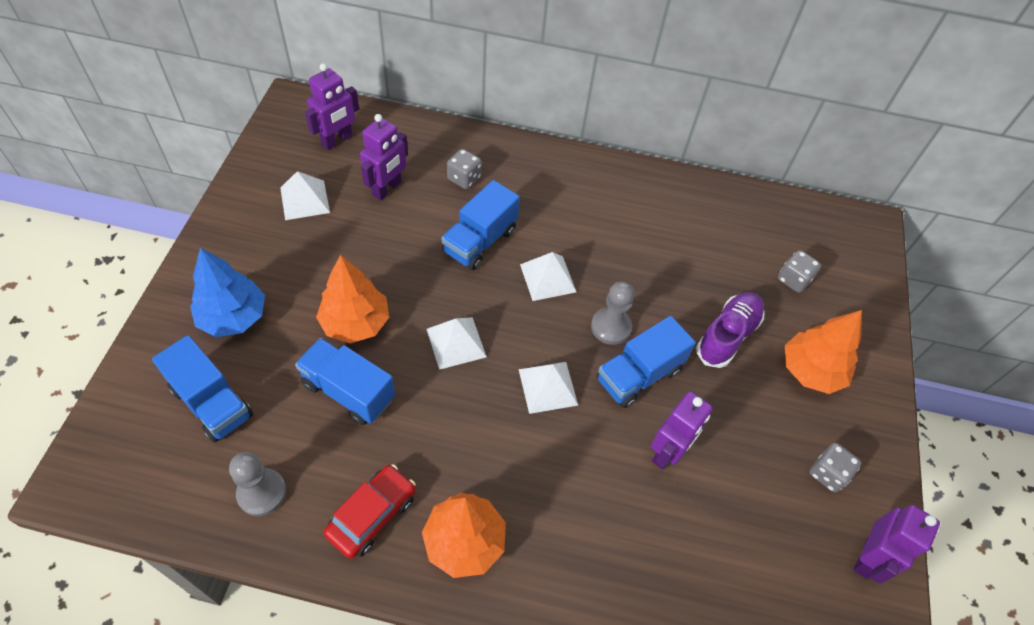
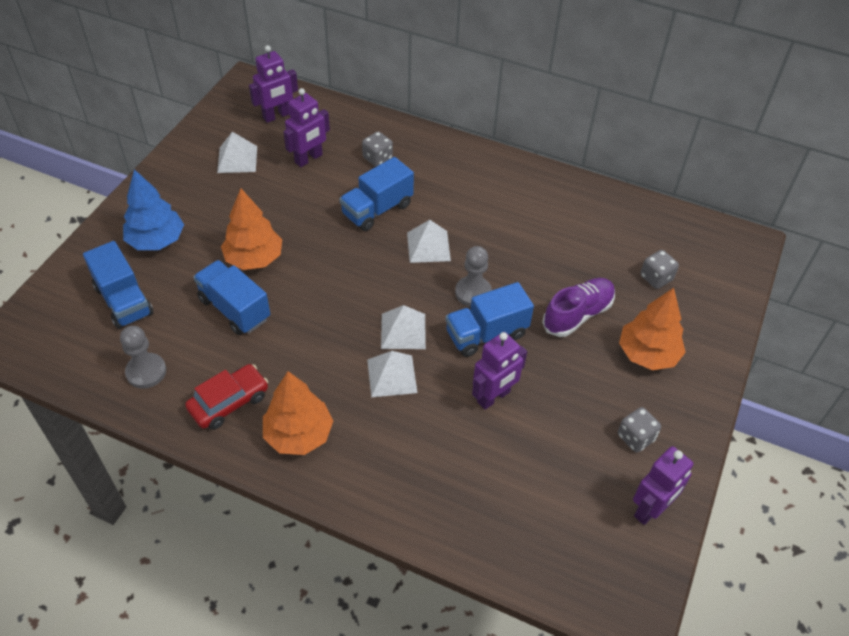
camera: 15 degrees right, 5 degrees down
(456, 342) = (334, 285): white pyramid -> white pyramid (391, 376)

